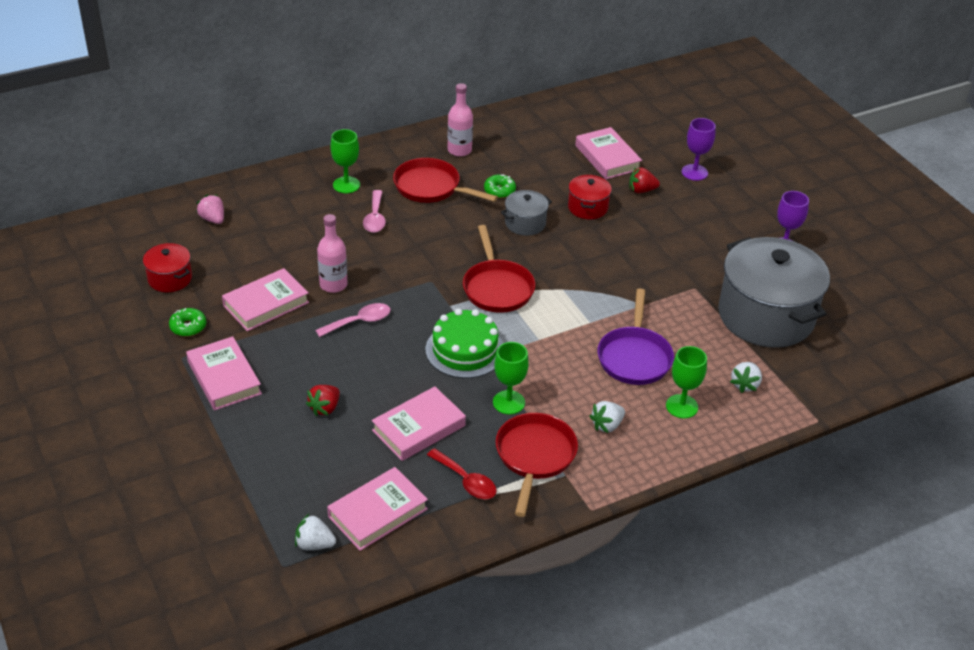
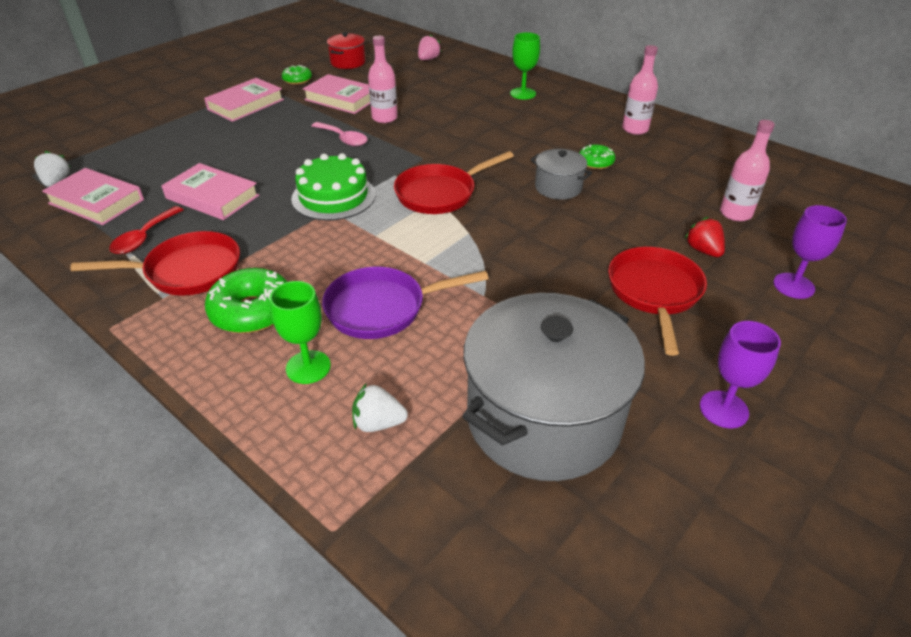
camera: 70 degrees right, 0 degrees up
(325, 408) = (224, 149): red strawberry -> none
(375, 218) = (490, 114): pink spoon -> none
(431, 187) = (561, 128): red pan -> red pan (654, 293)
(508, 402) = (266, 237): green goblet -> none
(587, 207) = (627, 219): red pot -> none
(607, 157) = (735, 213): pink book -> pink bottle
(607, 425) = (252, 311): white strawberry -> green donut

